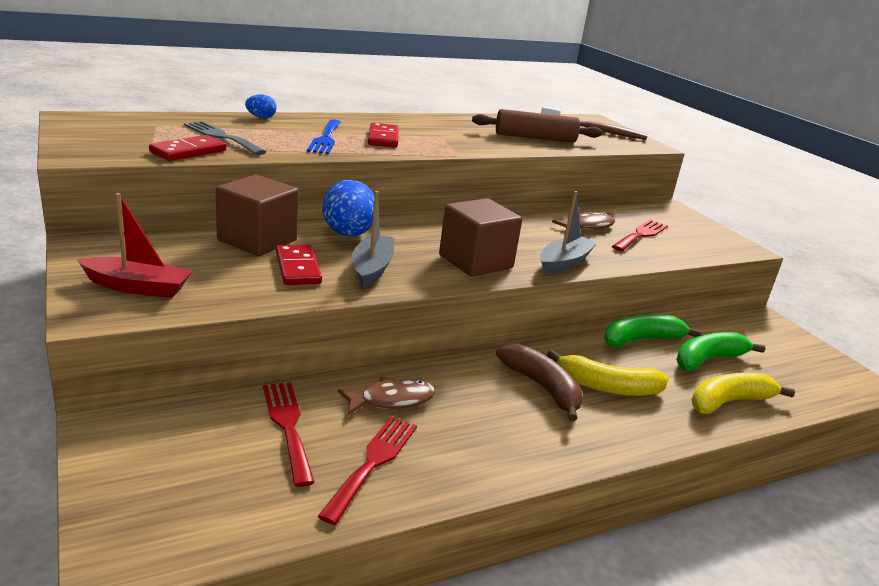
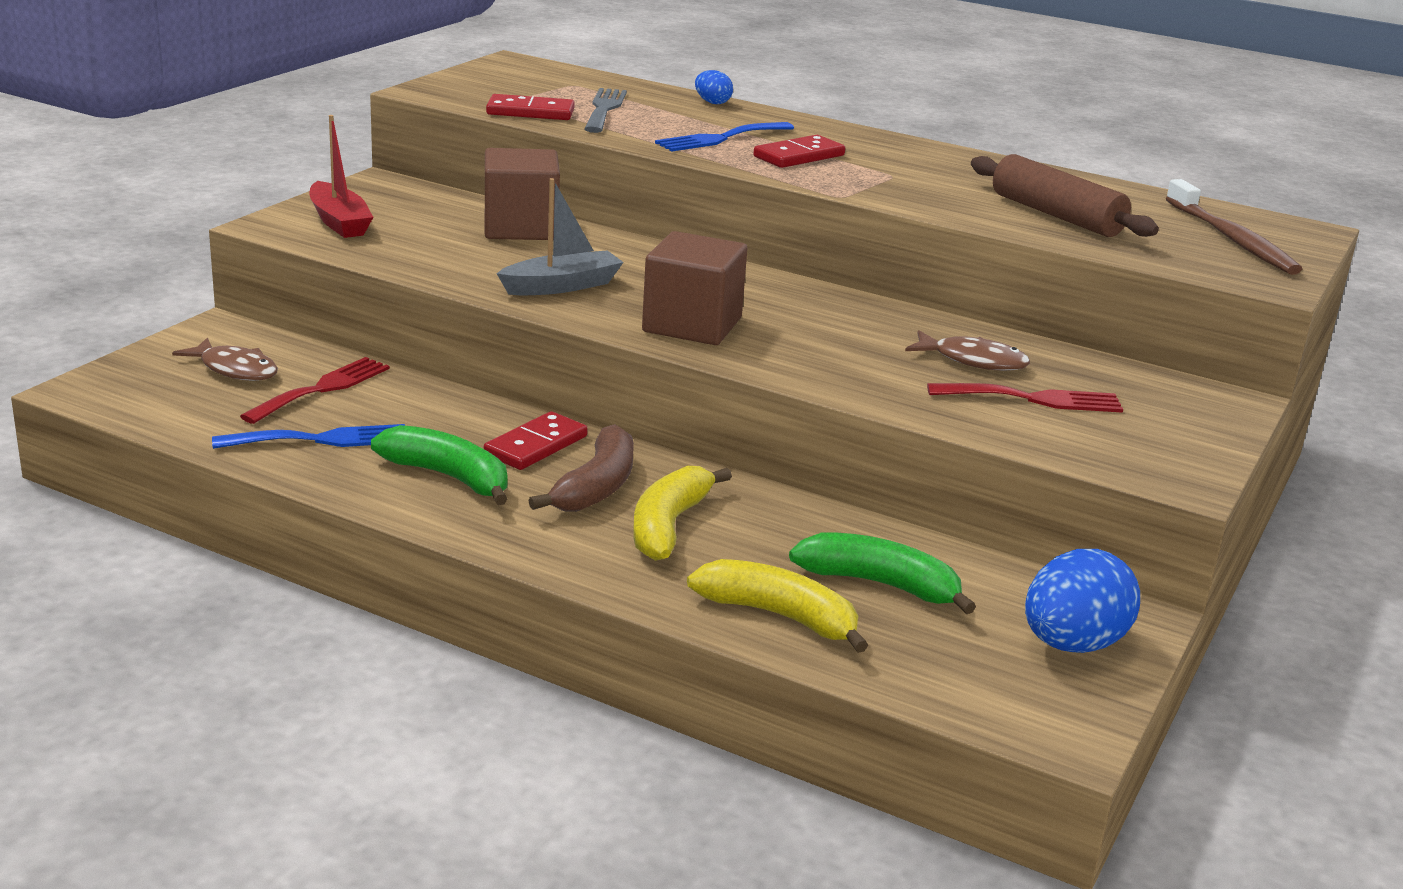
camera: 55 degrees right, 0 degrees up
(297, 268) = (495, 259): red domino -> red domino (536, 445)
(348, 234) = (623, 255): blue egg -> blue egg (1072, 644)
(373, 462) = (321, 439): red fork -> blue fork
(392, 400) = (437, 418): brown fish -> brown fish (235, 369)
(564, 263) = (802, 370): grey boat -> none
(608, 387) = (668, 526): yellow banana -> yellow banana turned 45 degrees clockwise
(641, 339) = (845, 526): green banana -> green banana (449, 477)

